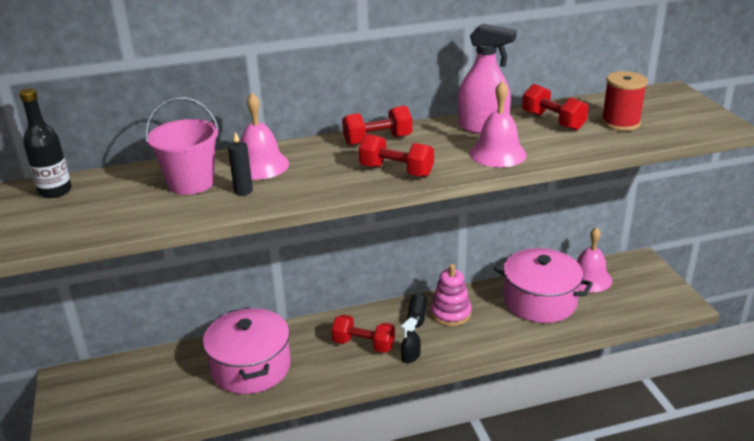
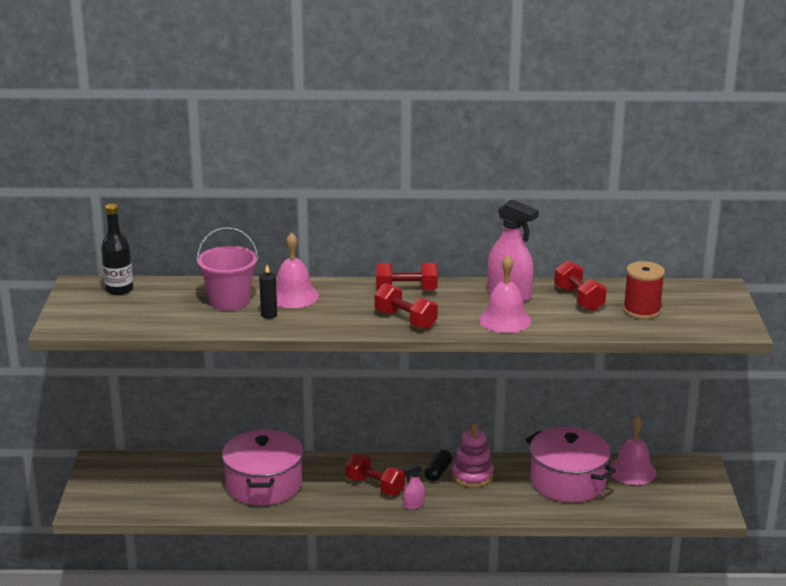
camera: 15 degrees right, 5 degrees down
(410, 357) = (414, 505): black spray bottle -> pink spray bottle

